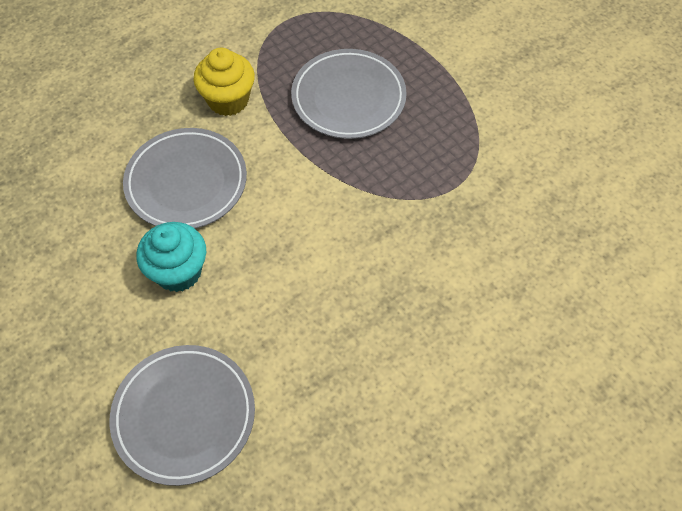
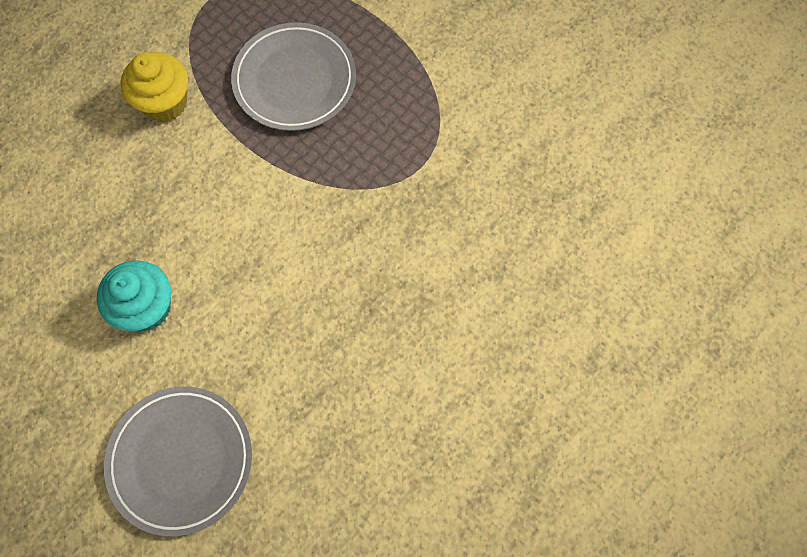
camera: 10 degrees left, 10 degrees up
(186, 182) = (137, 206): grey plate -> none

